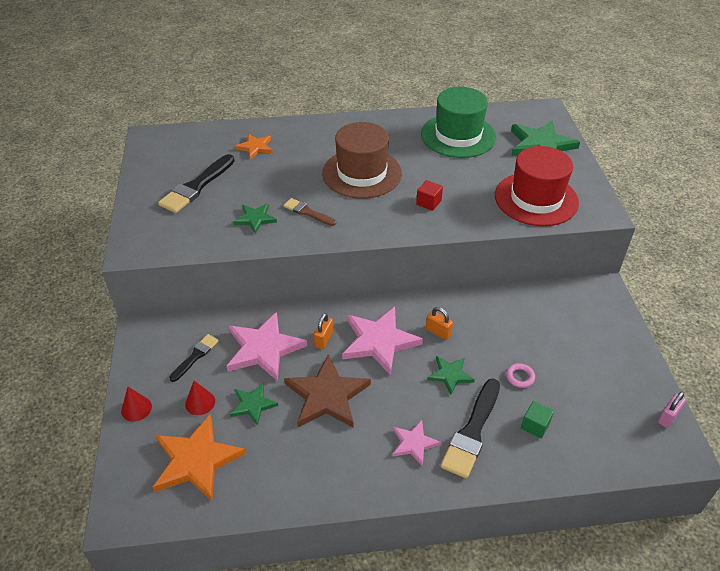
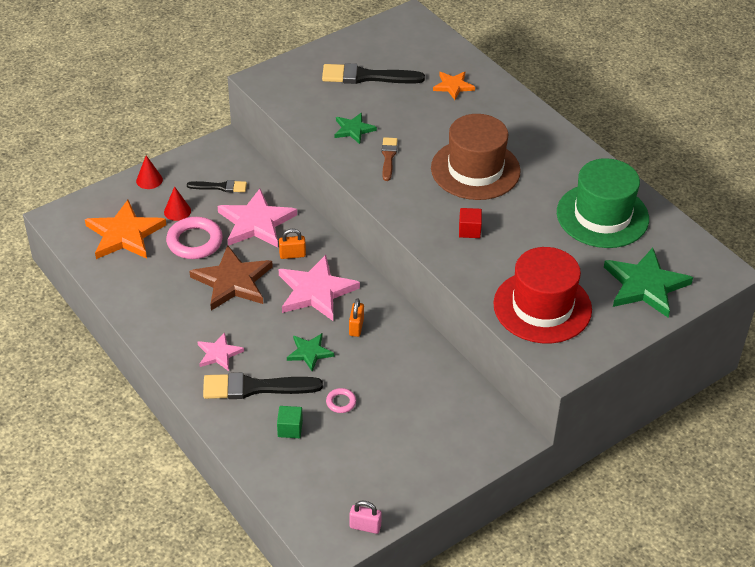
camera: 60 degrees right, 0 degrees up
(253, 405) = (195, 242): green star -> pink ring

